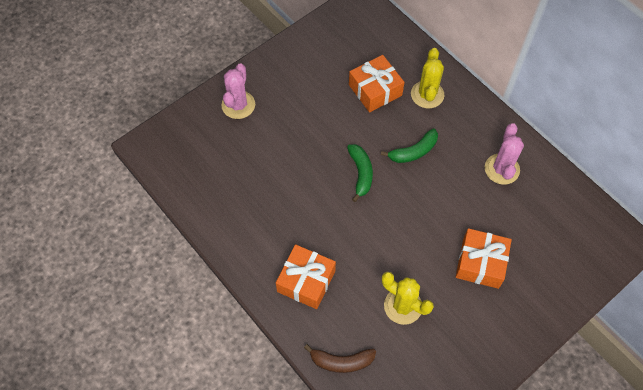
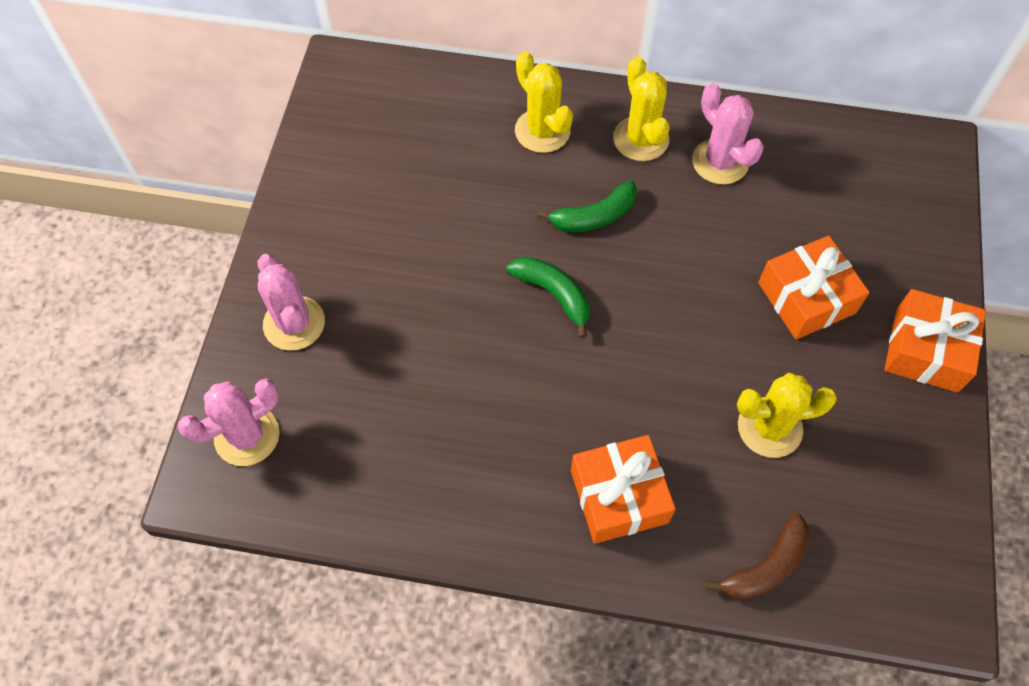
camera: 40 degrees left, 0 degrees up
(179, 138) = (247, 436): none -> pink cactus
(375, 90) = (469, 170): orange gift -> orange gift (926, 350)
(413, 151) = (594, 216): green banana -> green banana turned 45 degrees clockwise
(472, 131) = (641, 139): none -> yellow cactus

